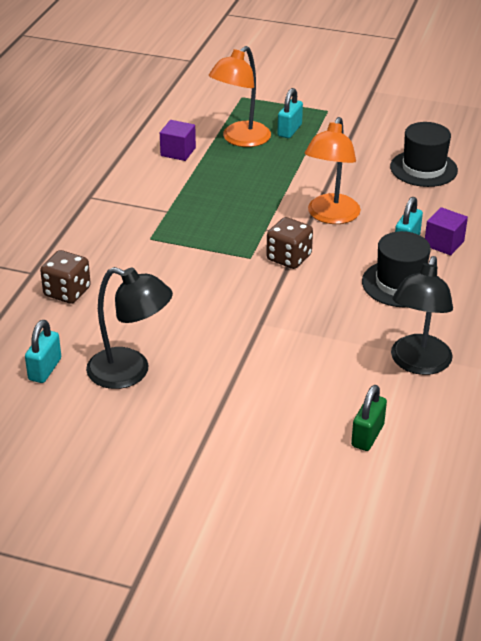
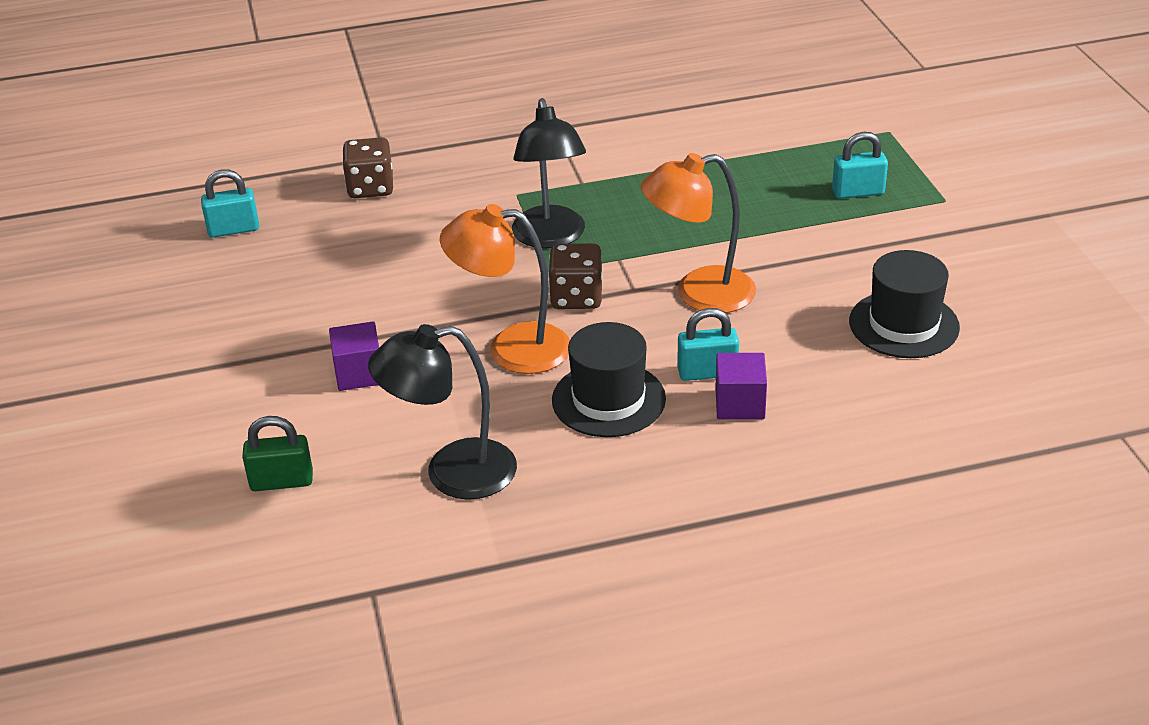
camera: 60 degrees right, 0 degrees up
(130, 372) = (269, 279): black lamp -> black lamp (551, 237)
(178, 152) = (709, 141): purple cube -> purple cube (359, 373)
(240, 139) = (790, 168): orange lamp -> orange lamp (512, 348)

